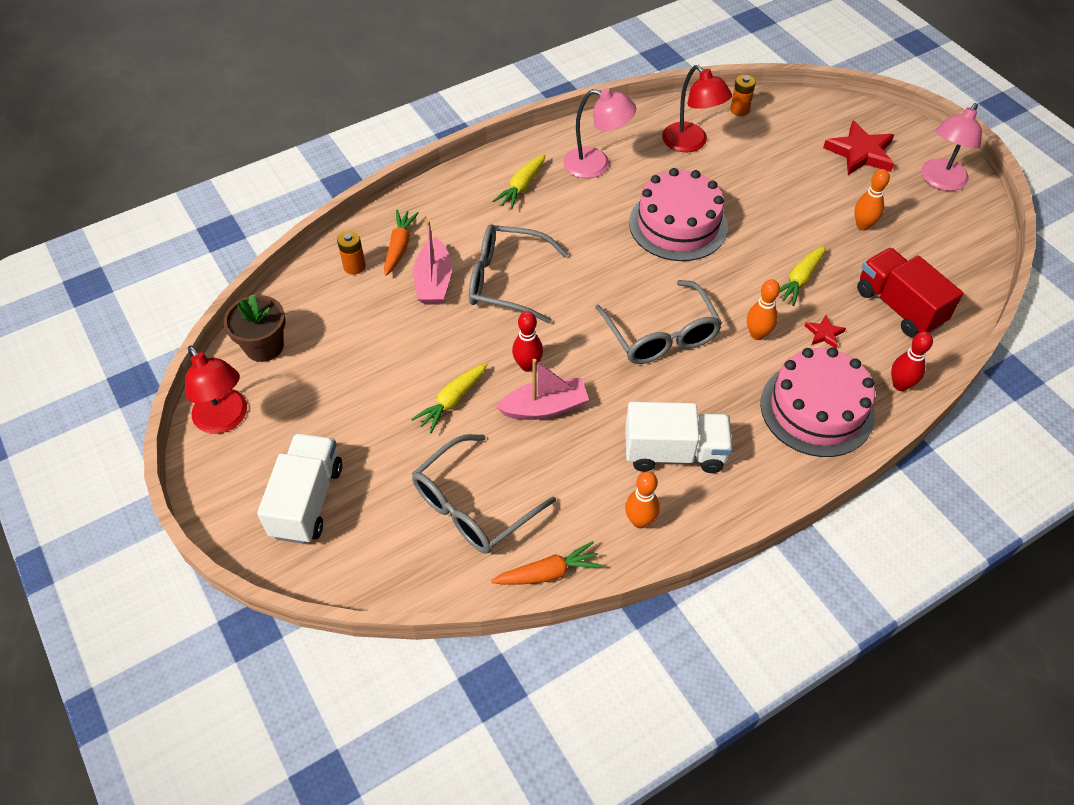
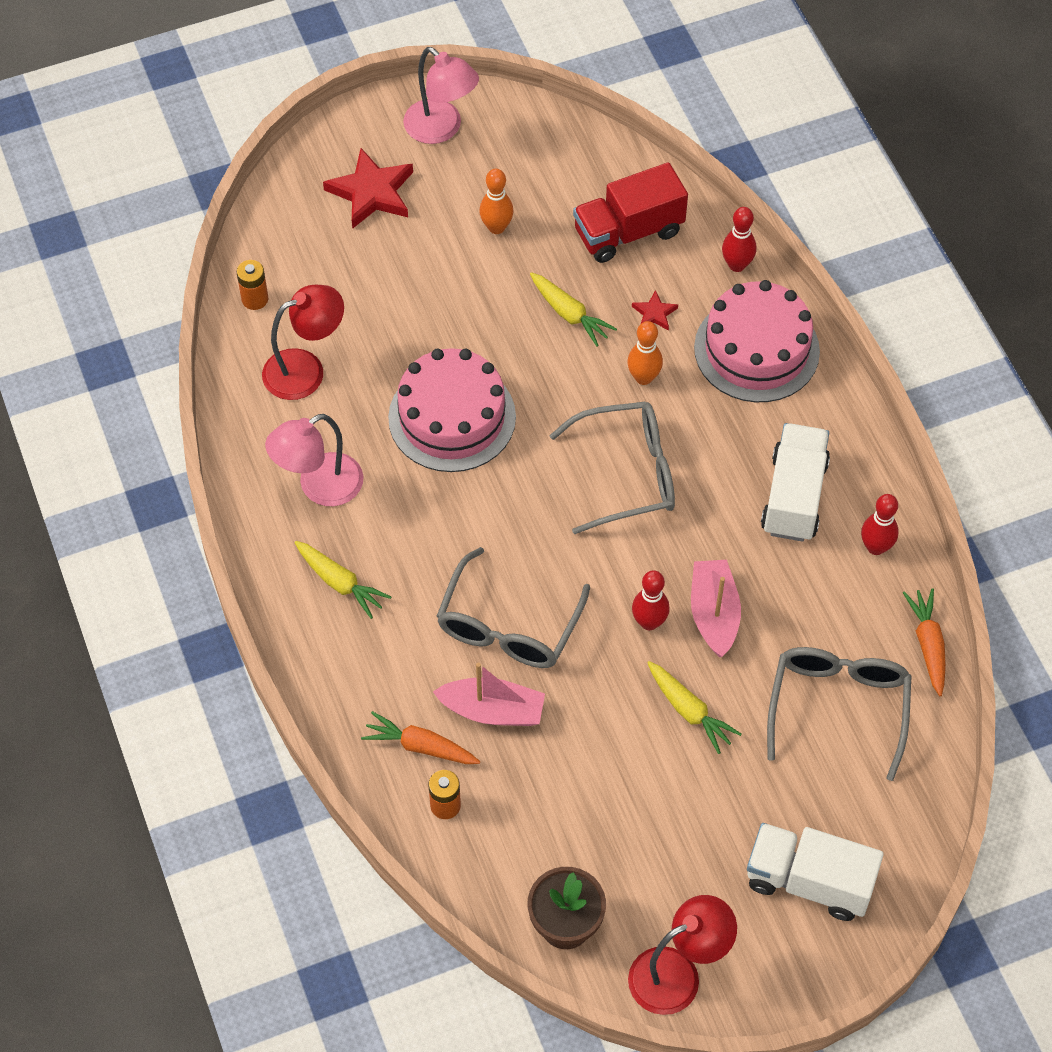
camera: 80 degrees left, 5 degrees up
(473, 506) = (838, 707): grey glasses -> grey glasses turned 135 degrees counterclockwise
(596, 165) = (319, 487): pink lamp -> pink lamp turned 150 degrees counterclockwise
(640, 521) = (875, 547): orange bowling pin -> red bowling pin

